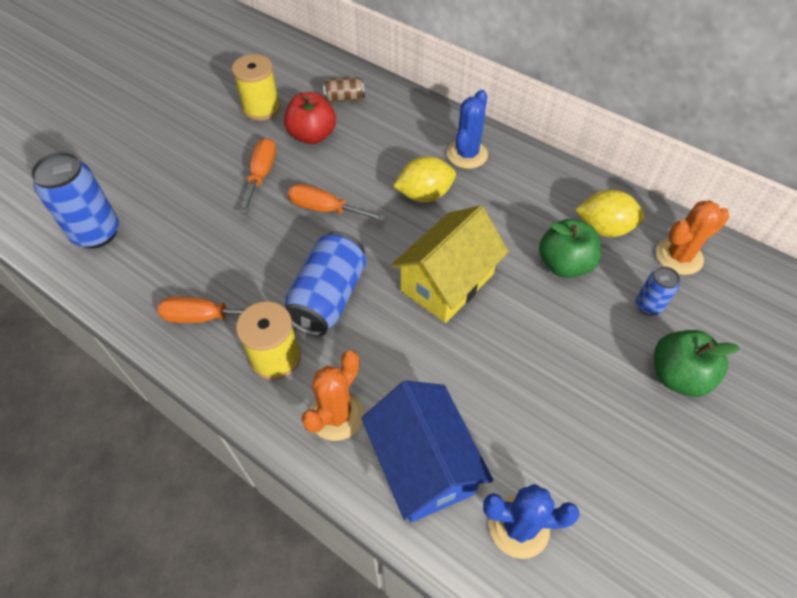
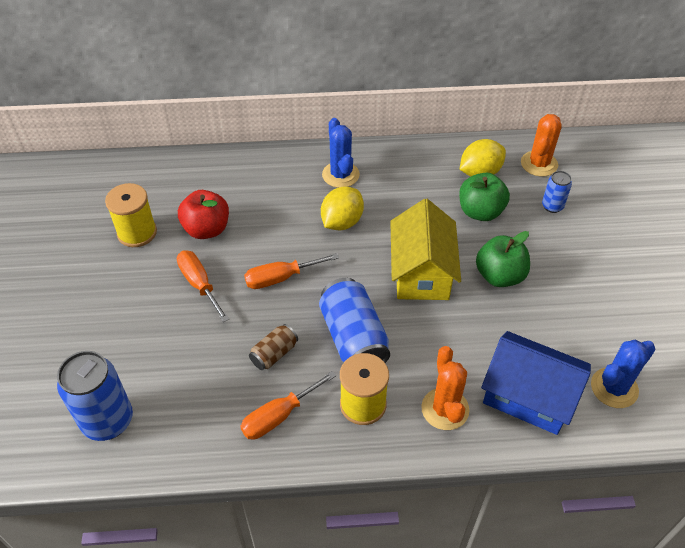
camera: 40 degrees left, 5 degrees down
(344, 98) = (200, 185): brown can -> brown can (274, 354)
(677, 375) = (607, 238): green apple -> green apple (499, 276)

